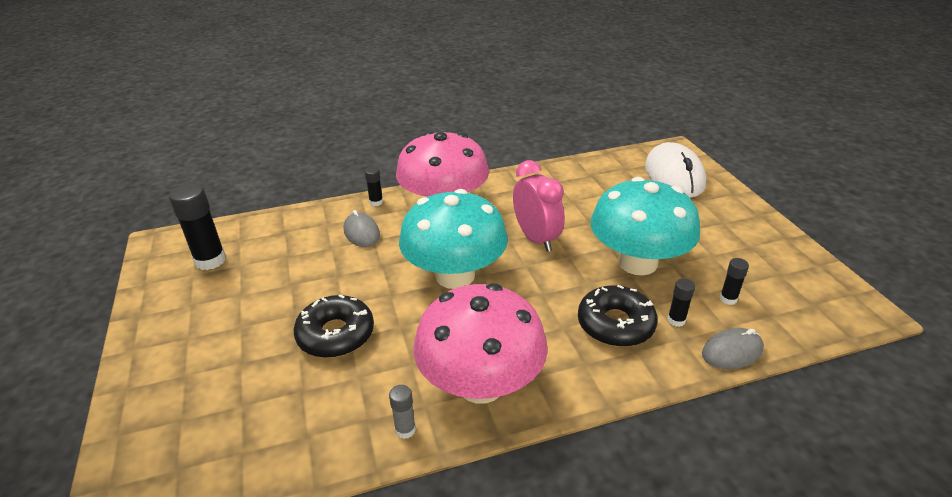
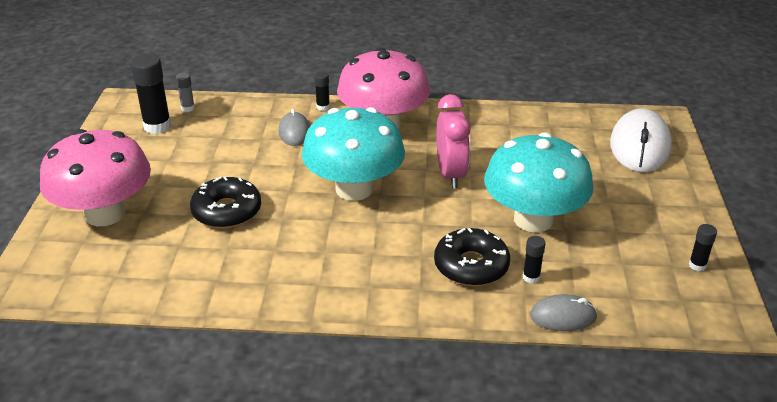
camera: 20 degrees right, 0 degrees up
(405, 430) = (241, 295): grey glue stick -> grey glue stick (188, 108)
(481, 384) = (321, 280): pink mushroom -> pink mushroom (105, 214)
(728, 299) = (597, 273): black glue stick -> black glue stick (697, 265)

